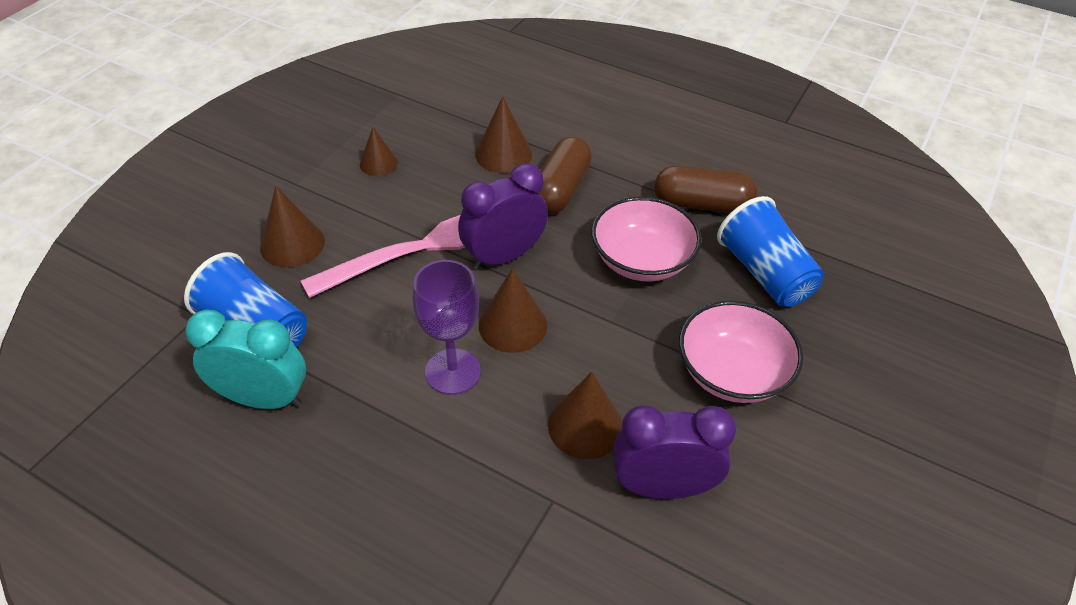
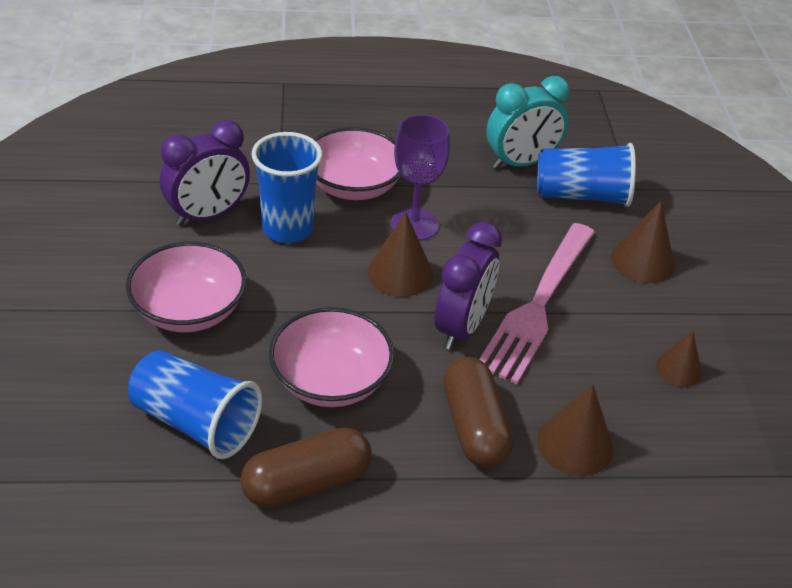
camera: 145 degrees right, 5 degrees down
(473, 453) = (353, 186): none -> pink bowl
(585, 426) = (287, 229): brown cone -> blue cup

